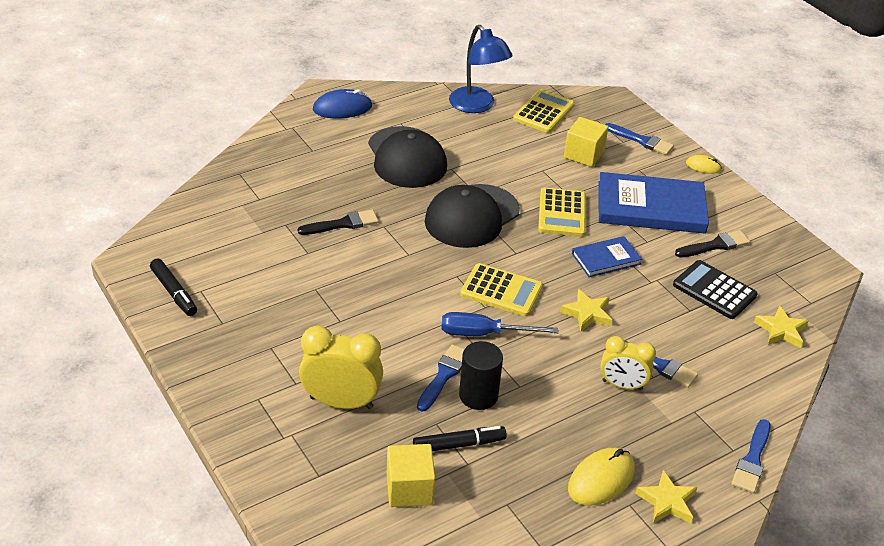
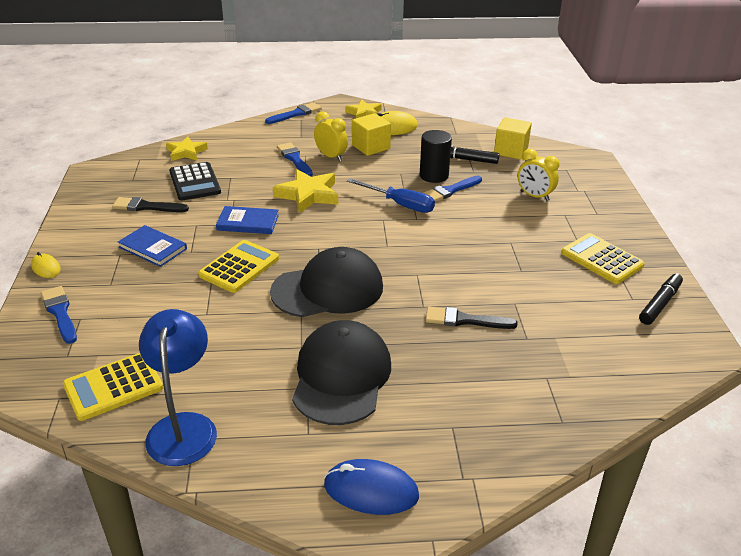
camera: 150 degrees left, 5 degrees down
(174, 292) = (660, 304): black marker -> black marker turned 45 degrees clockwise
(341, 402) = (534, 196): yellow clock -> yellow clock, size x0.65
(501, 291) = (359, 225): yellow calculator -> yellow calculator (601, 259)
(583, 154) = (142, 317): yellow cube -> yellow cube (371, 147)
(587, 313) = (308, 195): yellow star -> yellow star, size x1.50
(651, 207) = (153, 248): blue book -> blue book, size x0.53

